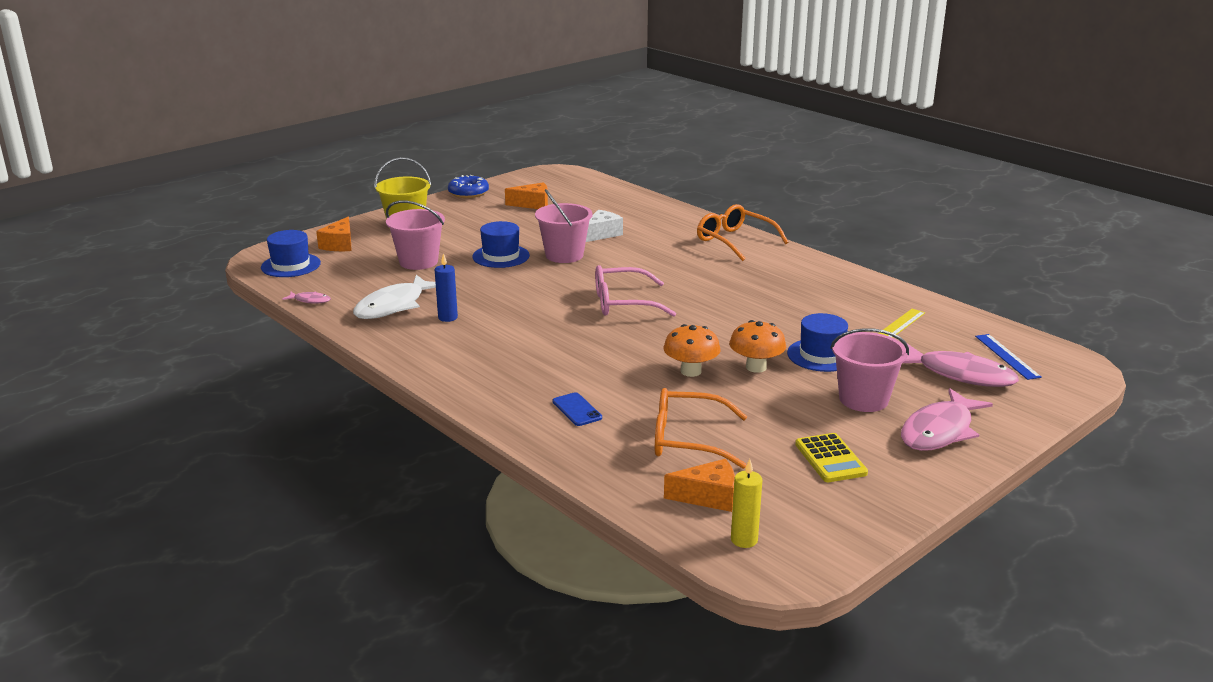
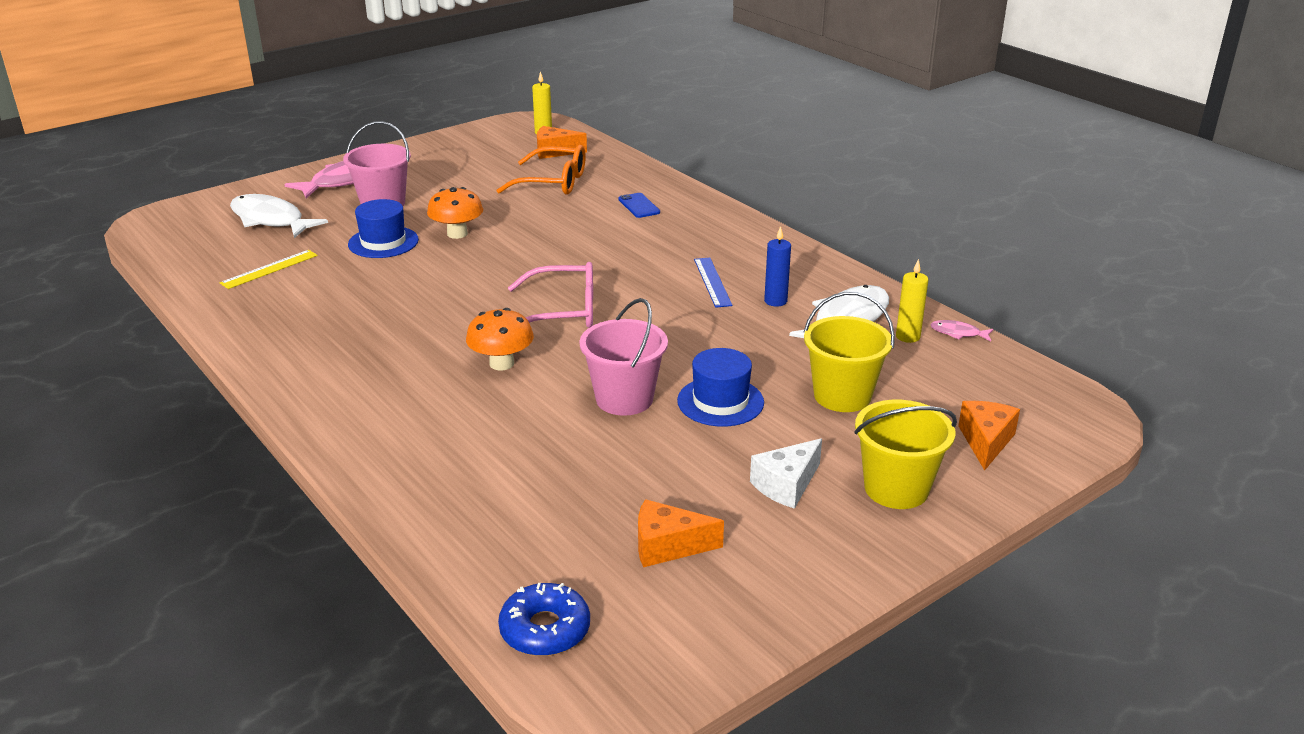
camera: 175 degrees left, 5 degrees up
(291, 265) = (1031, 397): blue hat -> none
(351, 297) = (908, 337): none -> yellow candle
(418, 262) = (842, 396): pink bucket -> yellow bucket
(468, 193) = (805, 600): blue donut -> blue donut (545, 629)
(601, 234) = (555, 446): white cheese -> white cheese (786, 485)
(691, 371) = (522, 232): orange mushroom -> orange mushroom (501, 363)
(734, 241) = (350, 419): orange glasses -> none
(830, 459) = (450, 168): yellow calculator -> none
(960, 374) = (271, 220): pink fish -> white fish
(1007, 356) = (202, 234): blue ruler -> blue ruler (712, 282)

